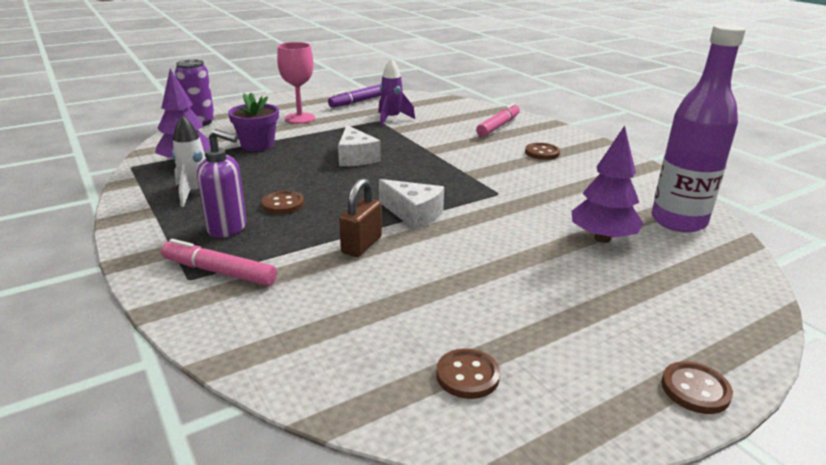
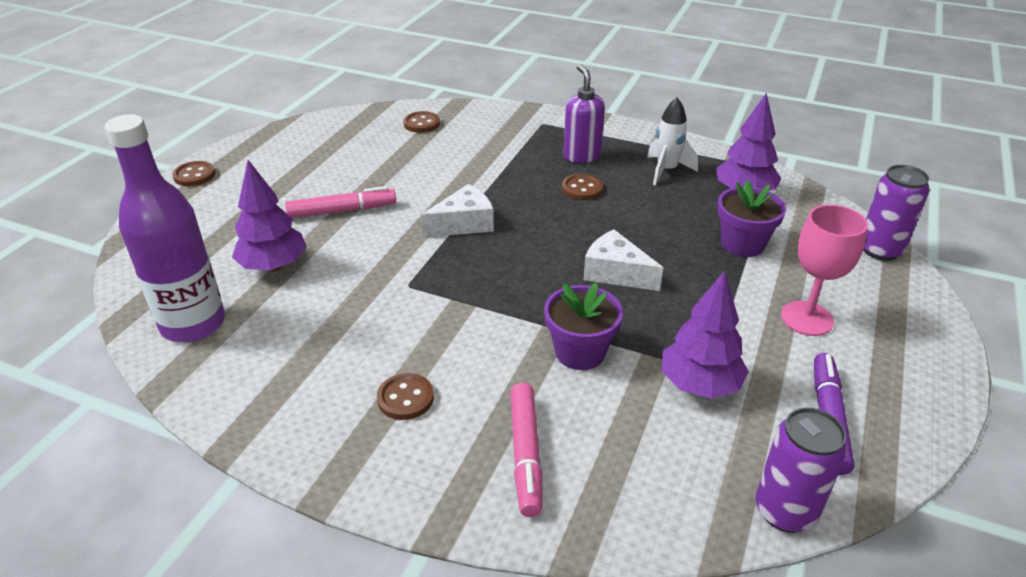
camera: 145 degrees right, 10 degrees up
(219, 272) = (532, 132): pink marker -> pink marker (342, 211)
(228, 228) = (582, 156): purple soap dispenser -> purple soap dispenser turned 90 degrees clockwise
(361, 245) = (470, 181): brown padlock -> none
(391, 119) = (699, 384): purple rocket -> purple tree
(413, 214) = (464, 224): white cheese -> white cheese turned 150 degrees clockwise
(417, 96) = (785, 511): none -> purple can
(429, 140) = (580, 352): none -> purple flower pot
(467, 375) = (327, 139): brown button -> brown button (421, 124)

